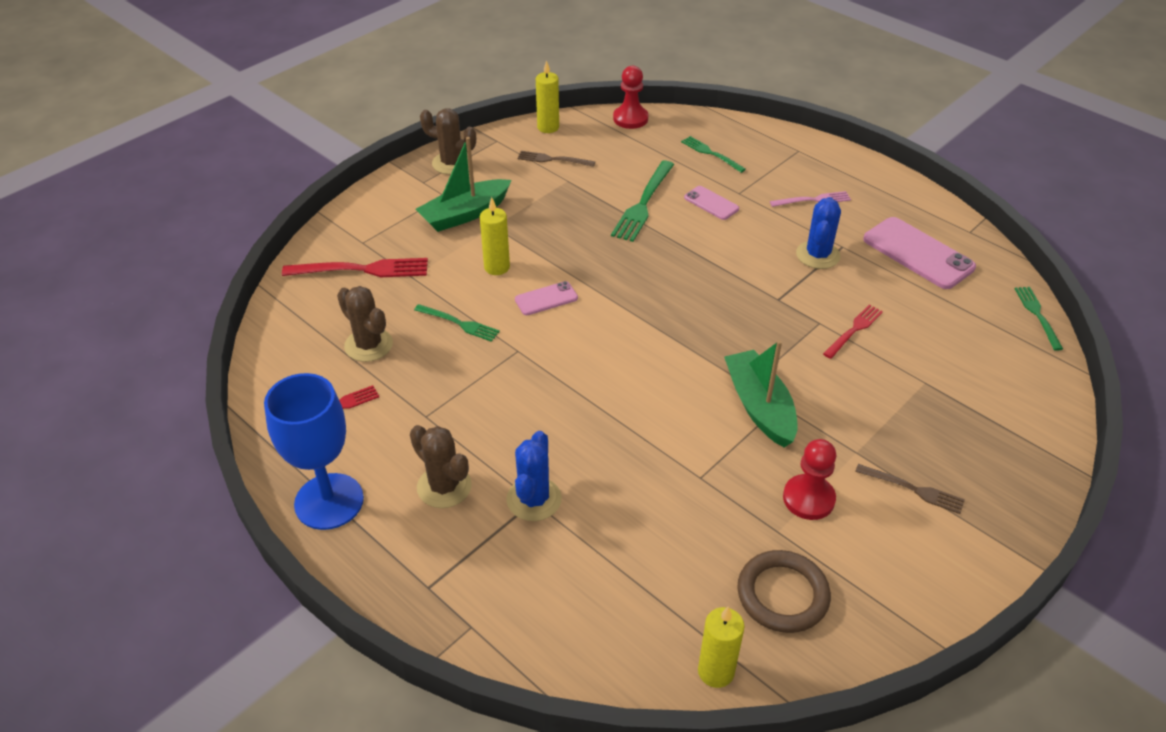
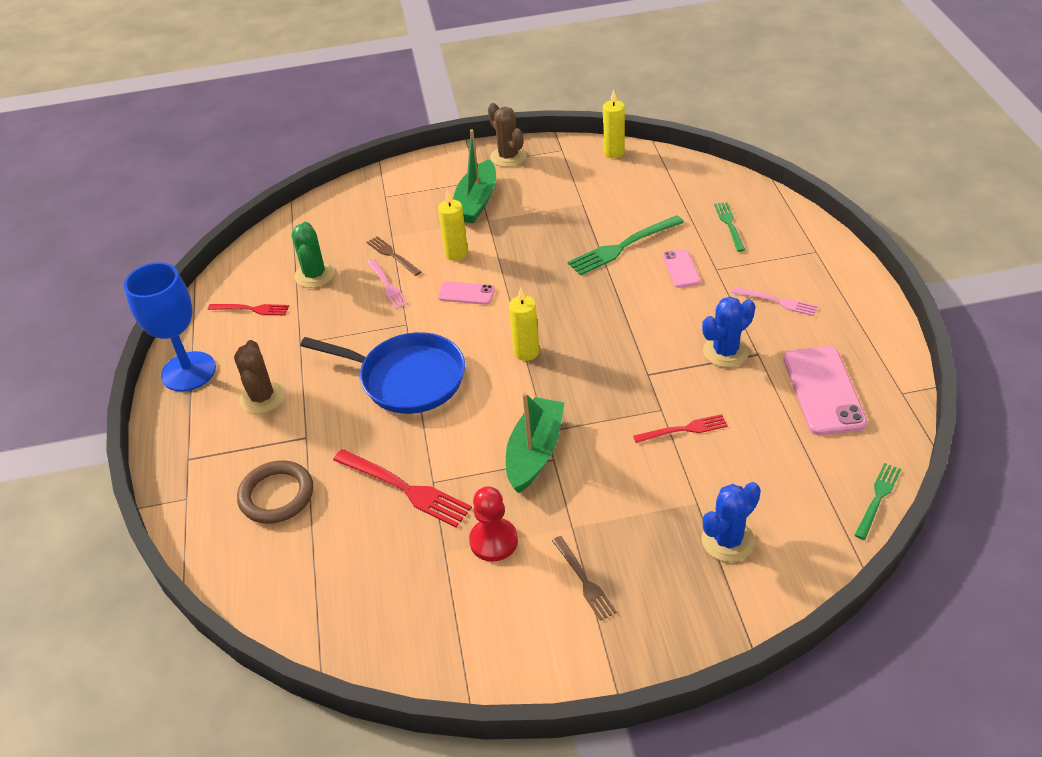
camera: 40 degrees right, 0 degrees up
(363, 269) = (365, 217): red fork -> red fork (406, 489)
(368, 345) = (314, 275): brown cactus -> green cactus
(460, 323) = (388, 286): green fork -> pink fork
(465, 214) = (476, 202): green boat -> green boat turned 75 degrees counterclockwise
(534, 499) = (307, 436): blue cactus -> blue cactus (728, 540)
(552, 159) = (588, 181): brown fork -> brown fork (392, 255)
(574, 399) = (407, 378): none -> blue pan
(630, 119) = (691, 168): red pawn -> none
(716, 671) = (296, 620): yellow candle -> yellow candle (526, 352)
(782, 594) = (397, 597): brown ring -> brown ring (276, 495)

